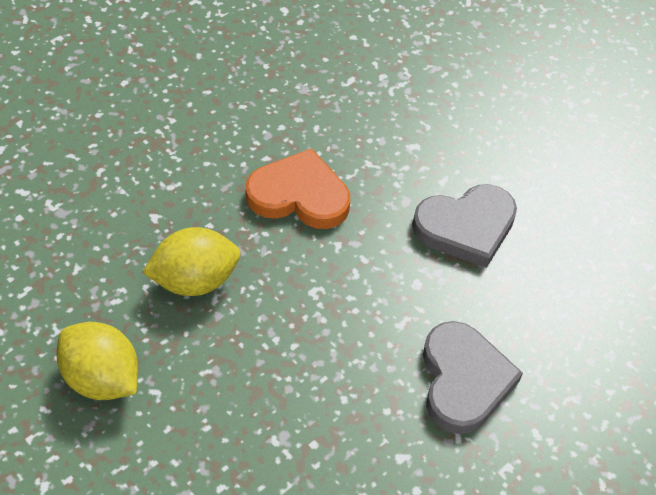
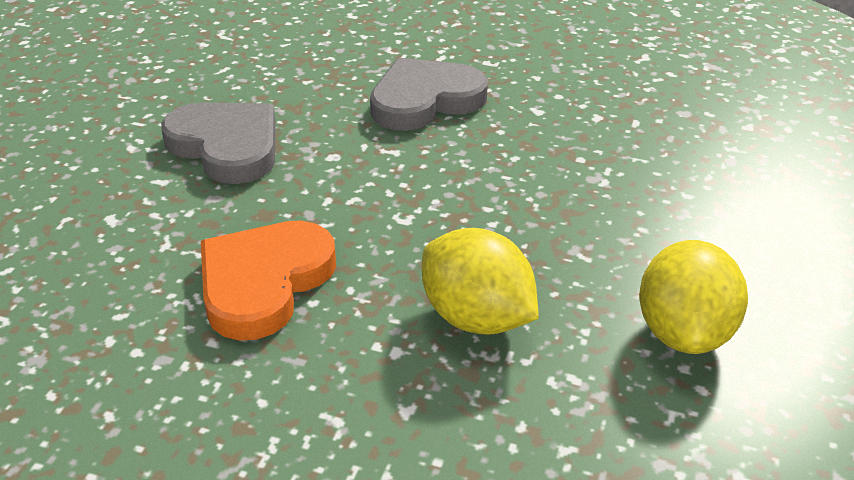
camera: 115 degrees left, 15 degrees down
(299, 195) = (264, 282): orange heart -> orange heart turned 45 degrees clockwise

